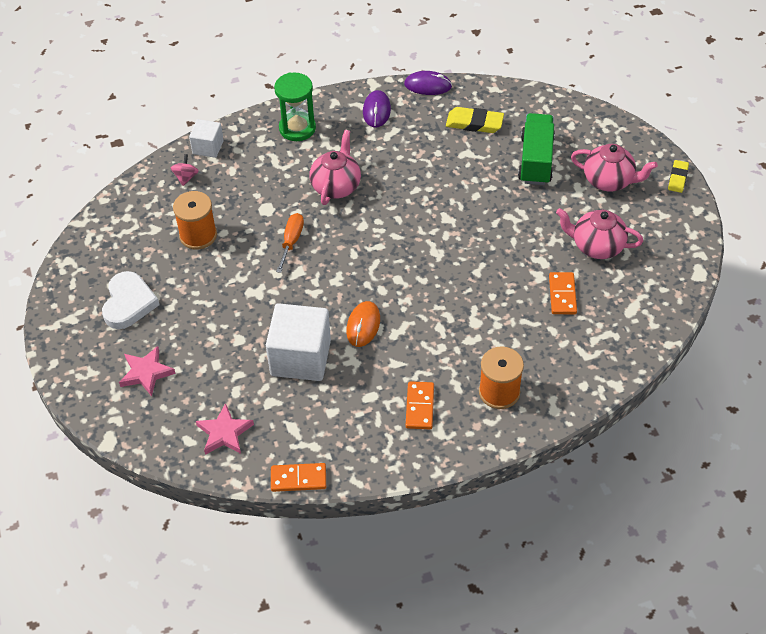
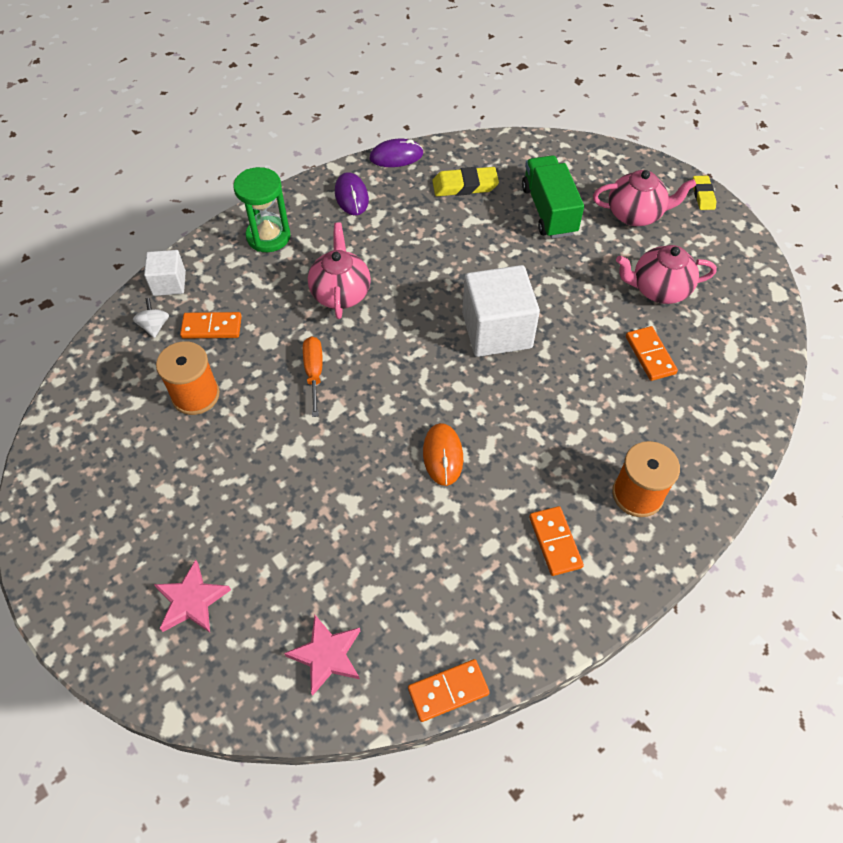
camera: 20 degrees left, 5 degrees up
(129, 303) = (135, 509): white heart -> none
(186, 177) = (154, 326): pink spinning top -> white spinning top
(228, 188) = (212, 327): none -> orange domino
(300, 357) = (384, 520): white cube -> white cube (497, 330)

